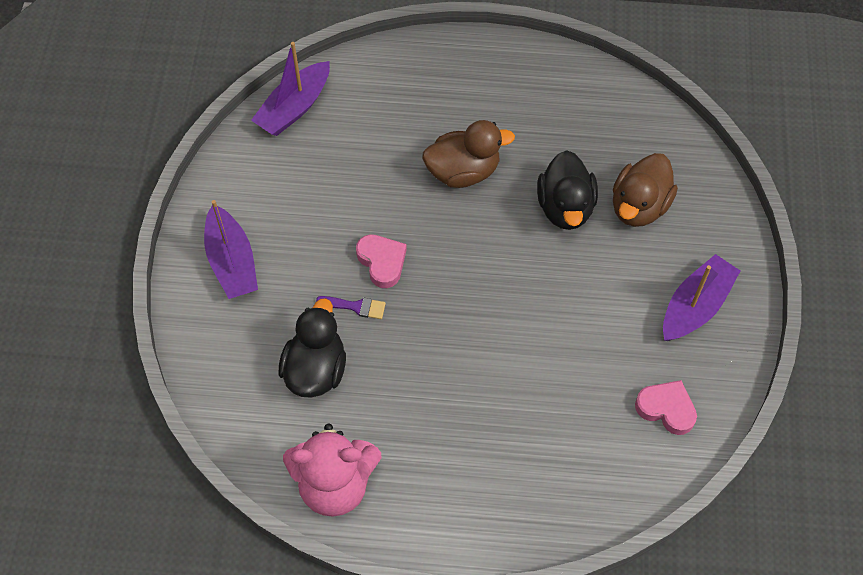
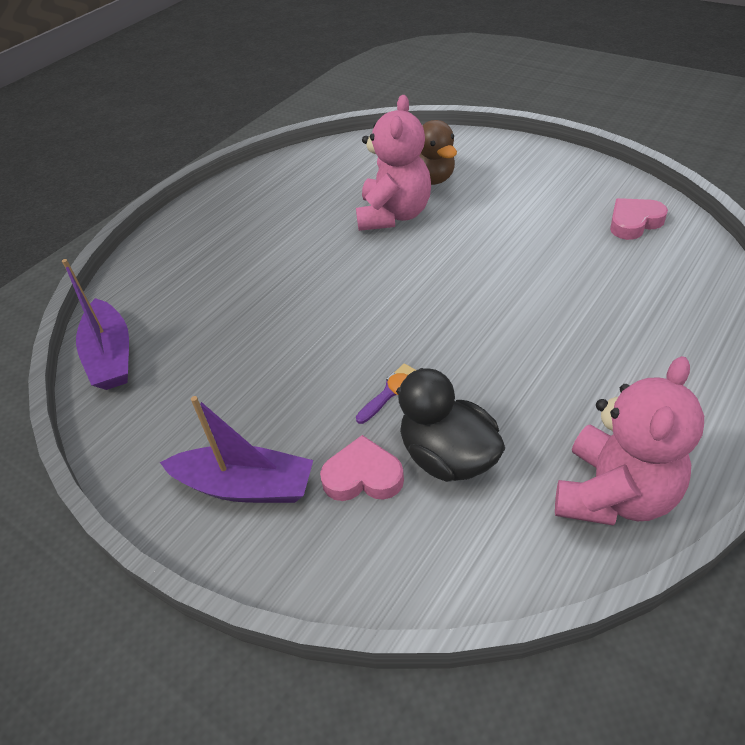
camera: 55 degrees left, 15 degrees down
(382, 262) = (353, 351): pink heart -> pink heart (363, 476)
(463, 171) = (303, 262): brown duck -> none
(565, 207) = (394, 215): black duck -> pink teddy bear
(695, 306) = (541, 179): purple boat -> none

